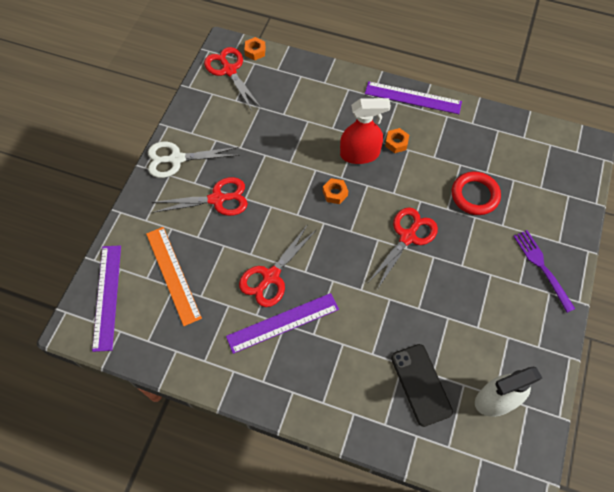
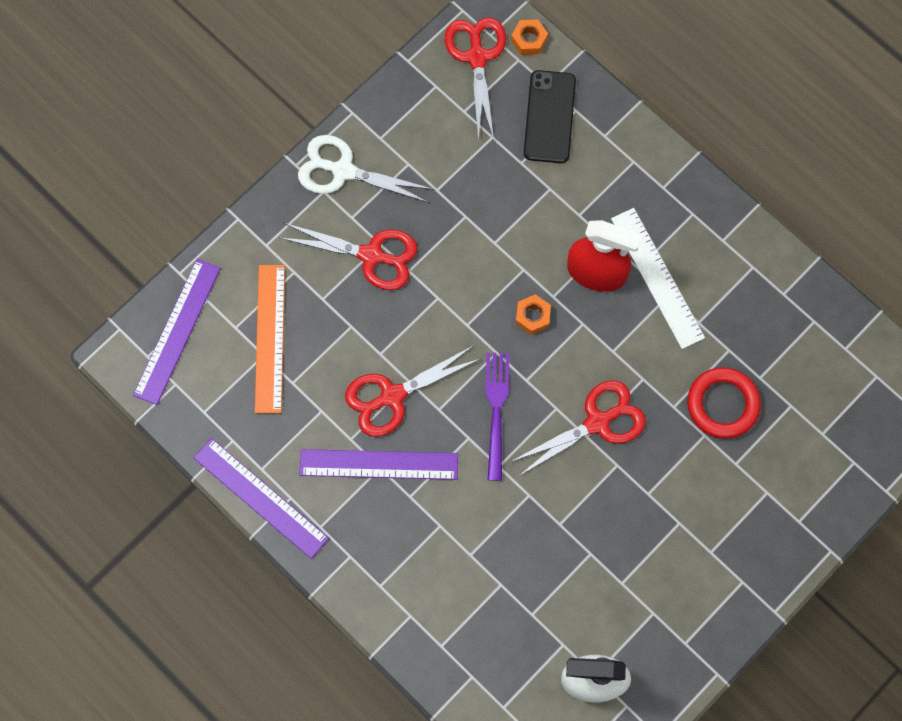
camera: 25 degrees right, 10 degrees up
(396, 143) = (657, 278): orange nut -> white ruler
(413, 98) = (719, 216): purple ruler -> purple ruler (260, 498)
(421, 384) = (510, 620): black phone -> black phone (549, 117)
(542, 267) = (753, 545): purple fork -> purple fork (496, 410)

